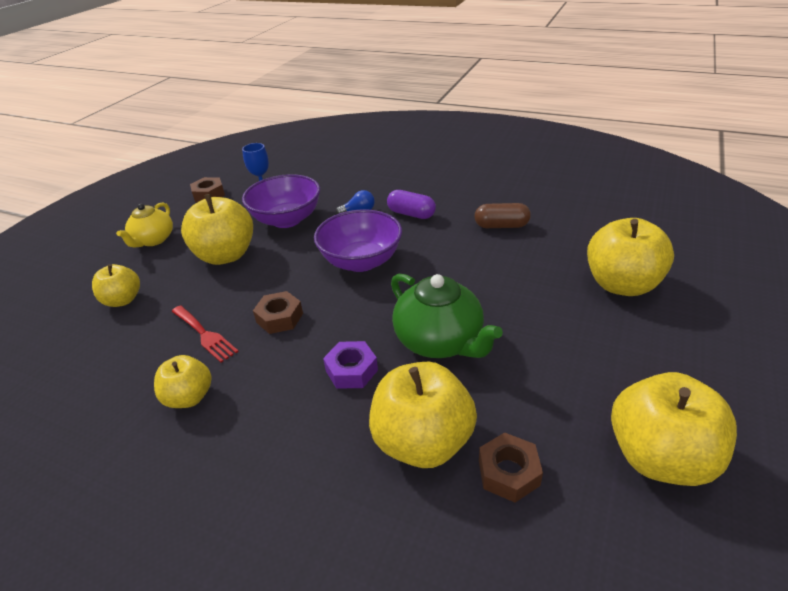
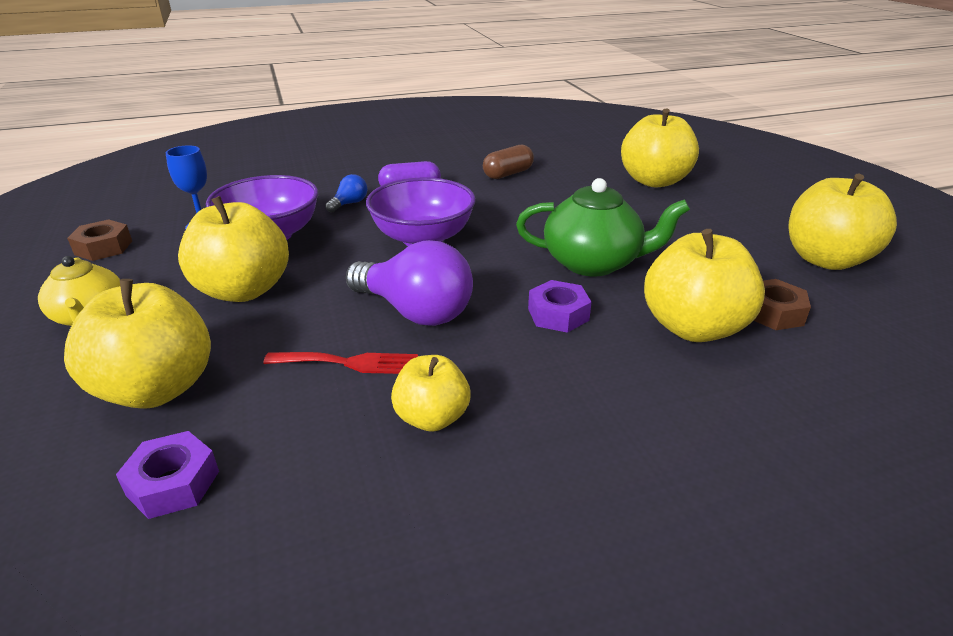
camera: 45 degrees left, 5 degrees down
(66, 358) = (173, 483): none -> purple nut
(123, 300) = (157, 388): yellow apple -> yellow apple, size x1.71
(279, 318) = (415, 311): brown nut -> purple light bulb

